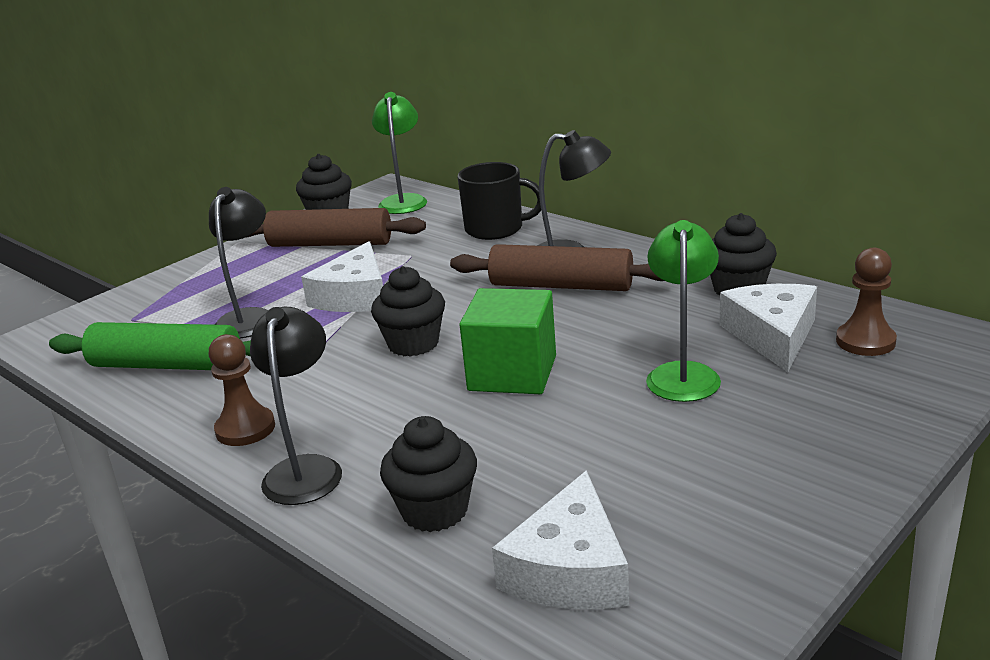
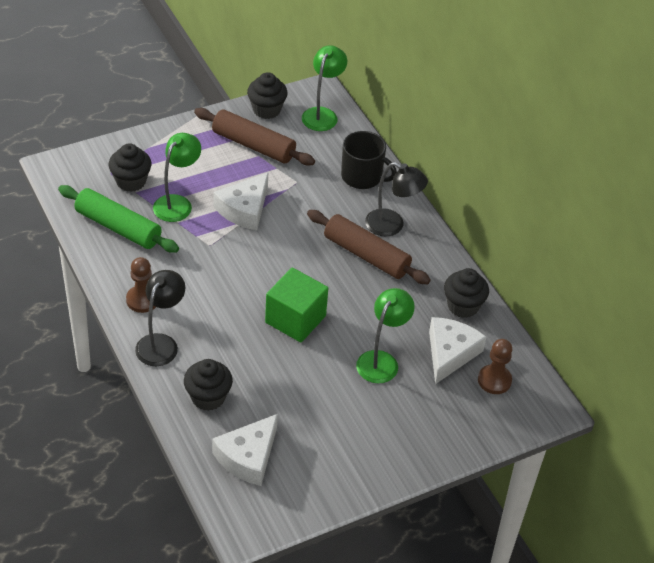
camera: 15 degrees right, 20 degrees up
(250, 318) = (177, 203): black lamp -> green lamp
(413, 344) = (256, 270): black cupcake -> black cupcake (131, 181)

